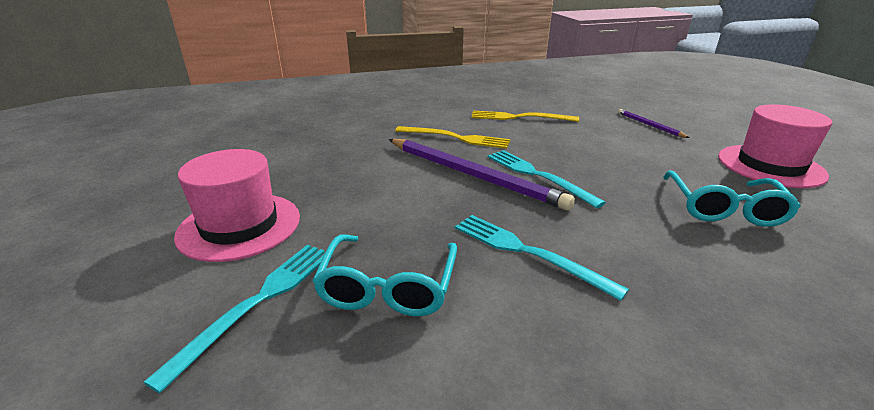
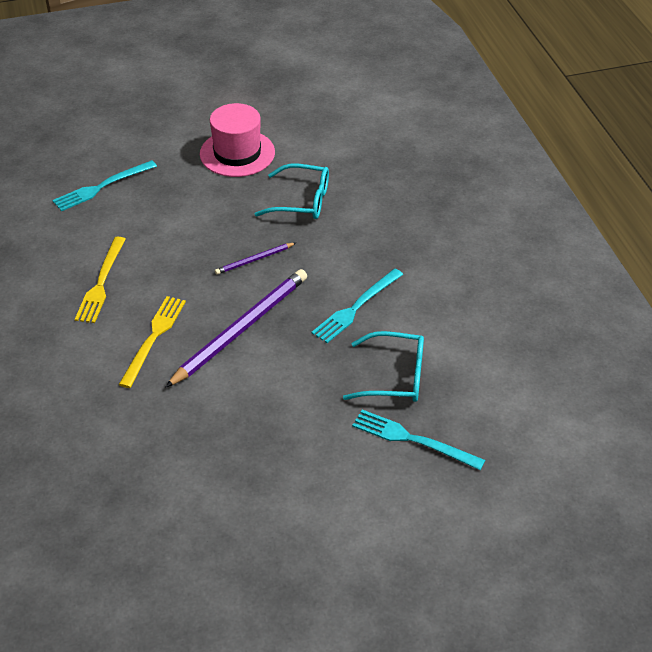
camera: 90 degrees left, 15 degrees up
(239, 226) = (323, 477): pink hat -> none
(537, 175) = (245, 287): turquoise fork -> turquoise fork (102, 187)
(649, 125) = (140, 193): purple pencil -> purple pencil (254, 260)

